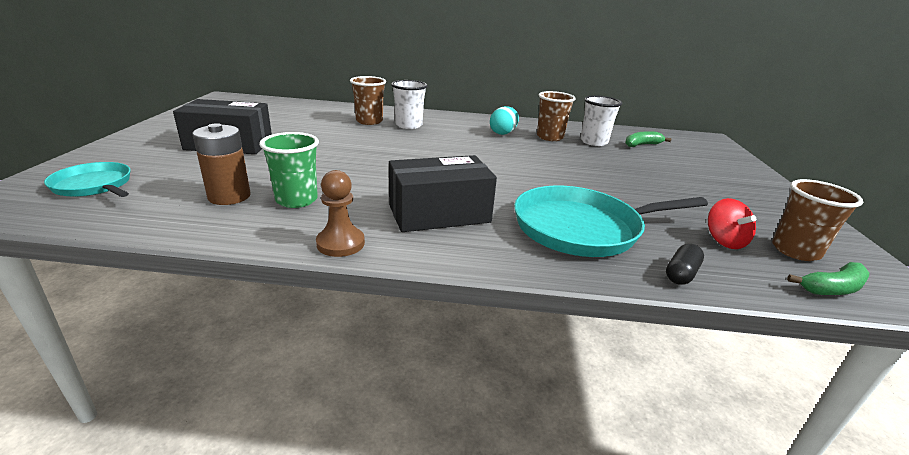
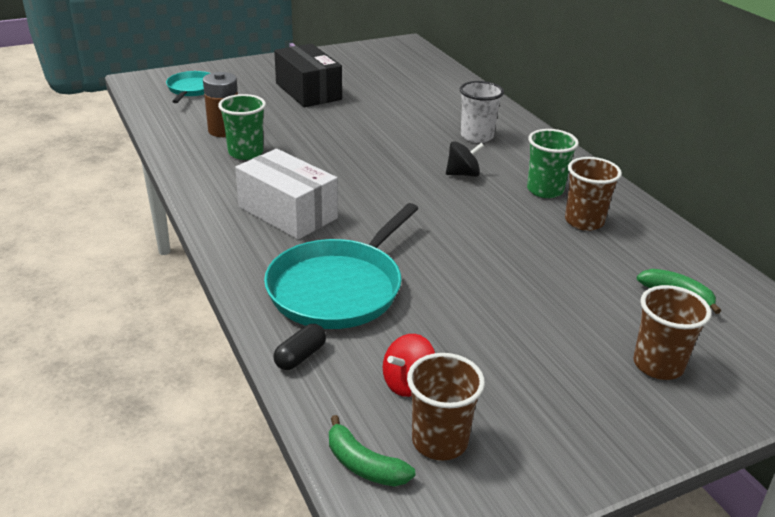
camera: 60 degrees right, 5 degrees up
(340, 243) = (200, 191): brown pawn -> none
(369, 121) = (454, 116): brown cup -> brown cup (658, 365)
(439, 213) = (288, 212): black box -> white box
(455, 143) = (463, 174): none -> black spinning top
(503, 133) = (545, 190): turquoise egg -> green cup
(582, 228) = (339, 288): turquoise pan -> turquoise pan turned 105 degrees counterclockwise
(594, 142) = (620, 255): white cup -> none
(681, 274) = (300, 356): black capsule -> black capsule turned 60 degrees counterclockwise

